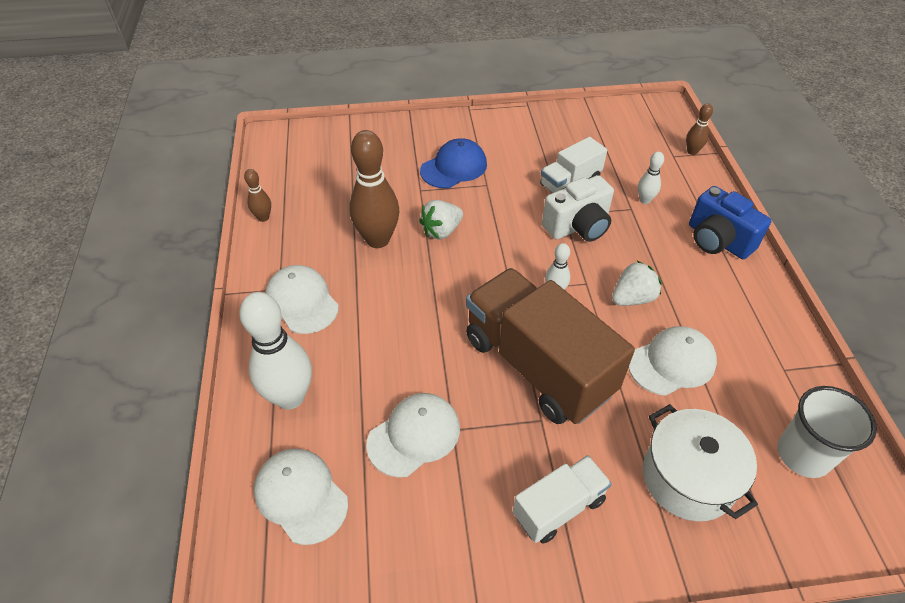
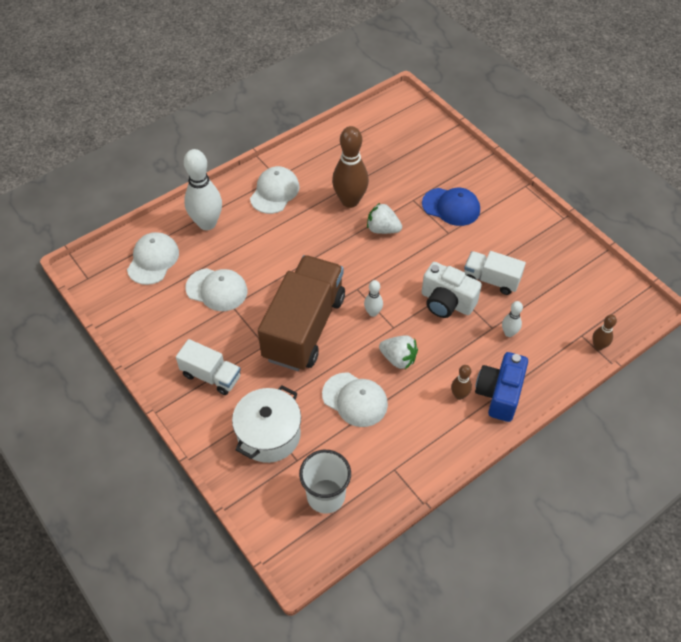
camera: 60 degrees right, 5 degrees up
(263, 217) = (326, 137): brown bowling pin -> brown bowling pin (459, 395)

